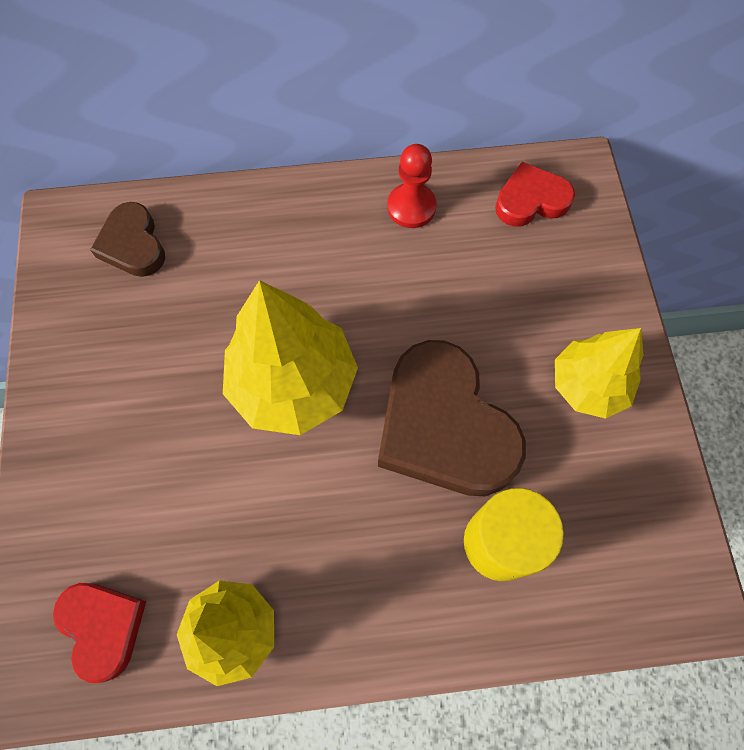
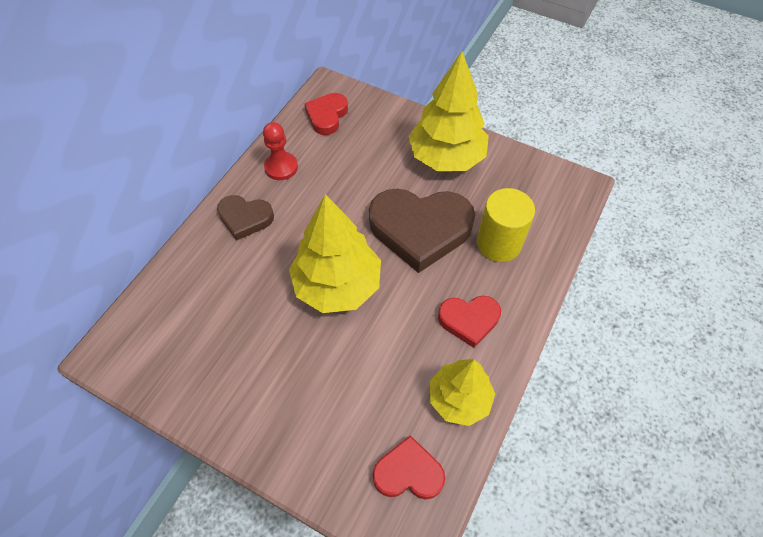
camera: 55 degrees left, 10 degrees down
(133, 244) = (167, 320): brown heart -> brown heart (245, 218)
(351, 575) = (469, 320): none -> red heart
(588, 385) = (446, 157): yellow tree -> yellow tree, size x1.55

